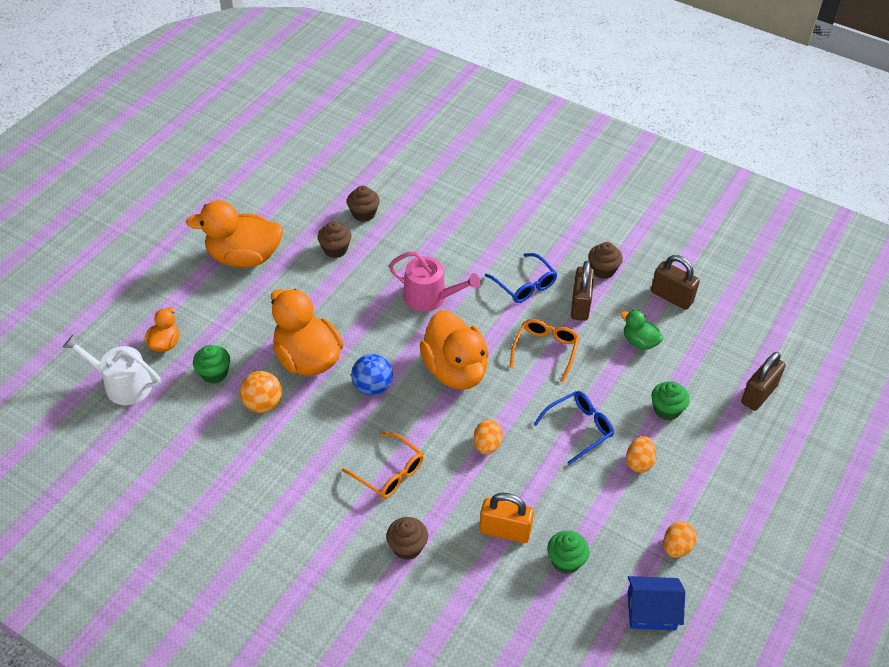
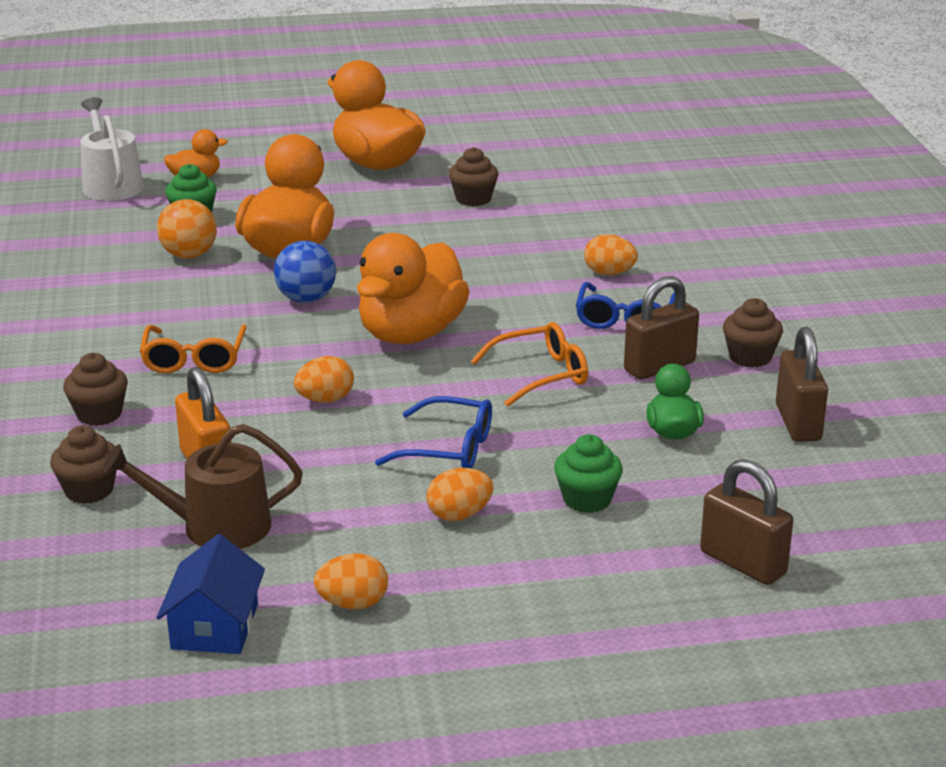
camera: 50 degrees right, 20 degrees down
(363, 214) = (555, 190): brown cupcake -> brown cupcake (89, 490)
(430, 297) = (498, 274): pink watering can -> none
(474, 258) = (609, 273): none -> orange egg
(566, 561) = (215, 527): green cupcake -> brown watering can
(651, 611) = (214, 626): blue house -> blue house turned 45 degrees clockwise
(758, 394) = (742, 563): brown padlock -> brown padlock turned 45 degrees clockwise

